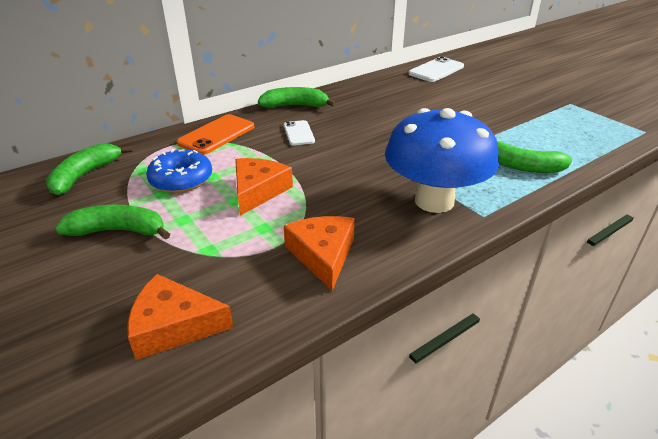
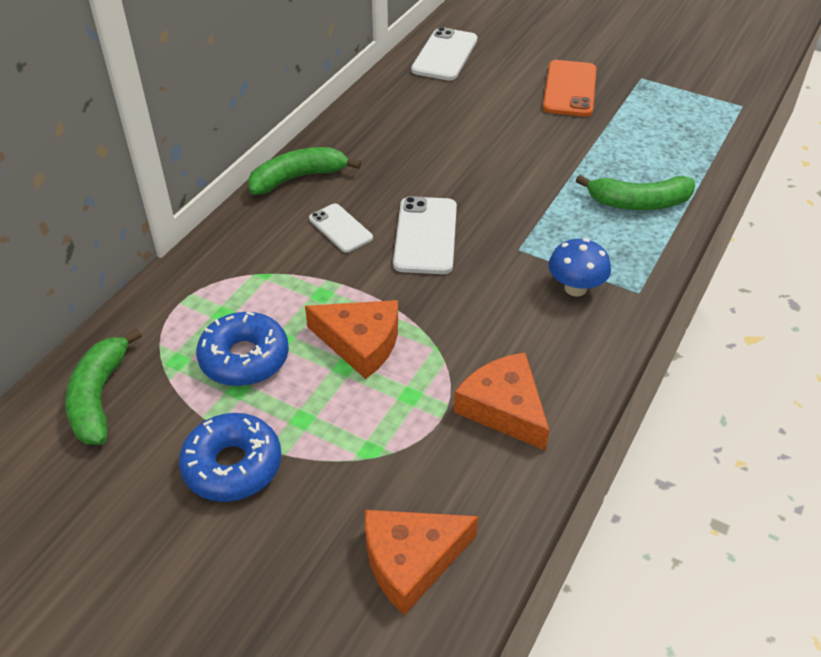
camera: 25 degrees left, 10 degrees up
(119, 231) = (232, 466): green banana -> blue donut
(217, 135) = (228, 265): orange phone -> orange phone (570, 89)
(258, 191) = (360, 343): orange cheese -> orange cheese turned 120 degrees clockwise
(349, 148) = (425, 235): none -> white phone
(434, 201) = (575, 288): blue mushroom -> blue mushroom, size x0.46

